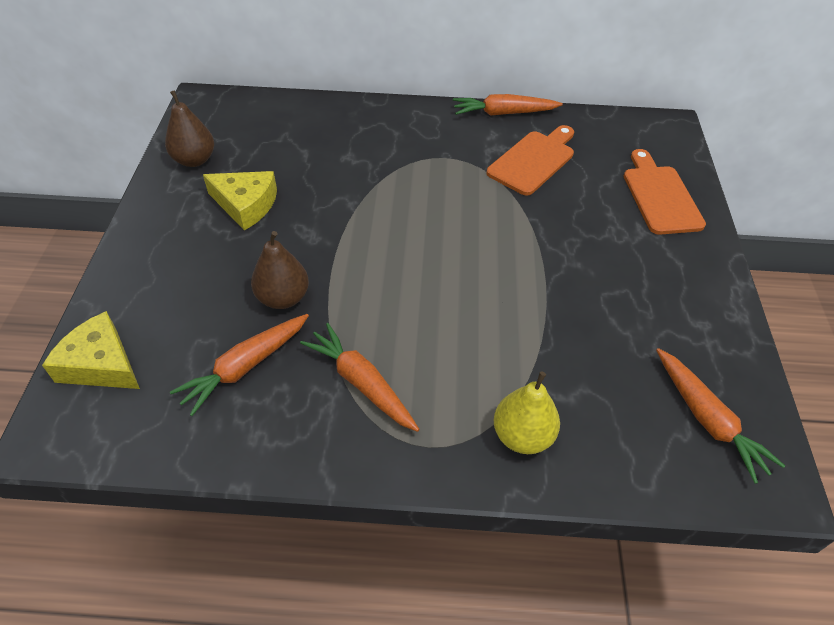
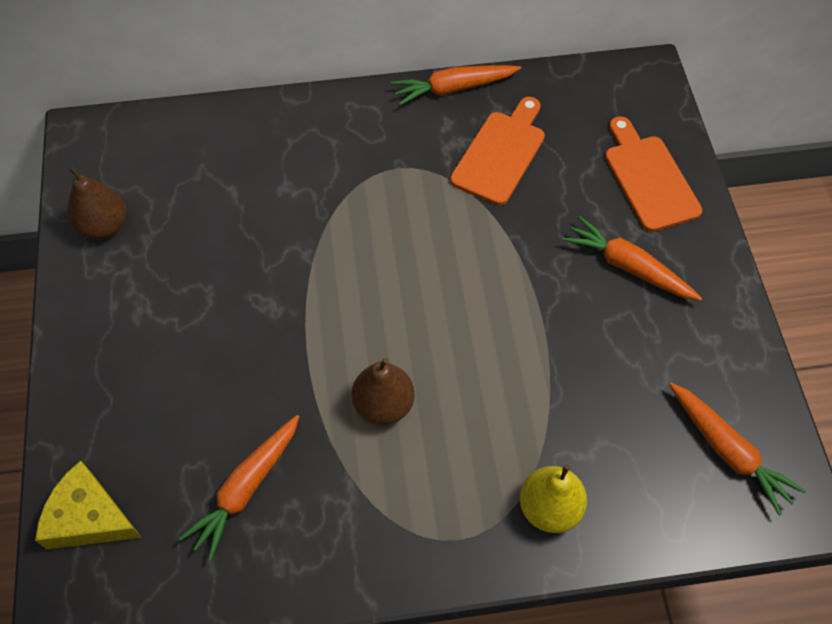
camera: 10 degrees left, 10 degrees up
(246, 205) = (185, 279): yellow cheese -> none
(283, 298) = (263, 395): brown pear -> brown pear (383, 405)
(361, 383) = (374, 482): orange carrot -> orange carrot (628, 267)

